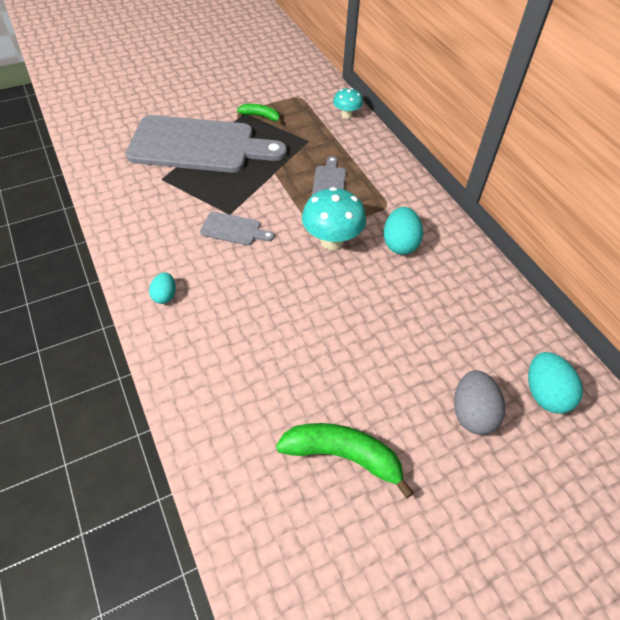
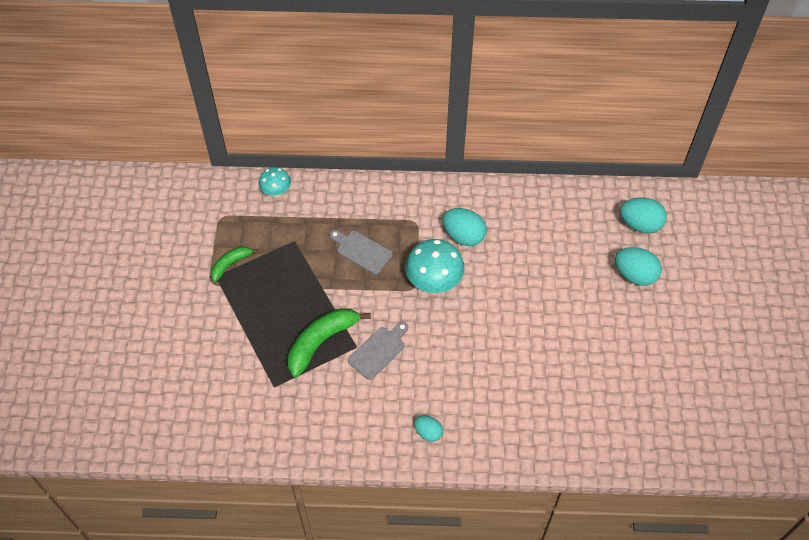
camera: 60 degrees left, 5 degrees up
(198, 146) = (243, 337): grey cutting board -> none
(343, 456) = (631, 368): green banana -> green banana (321, 342)
(472, 413) = (634, 275): grey egg -> turquoise egg

